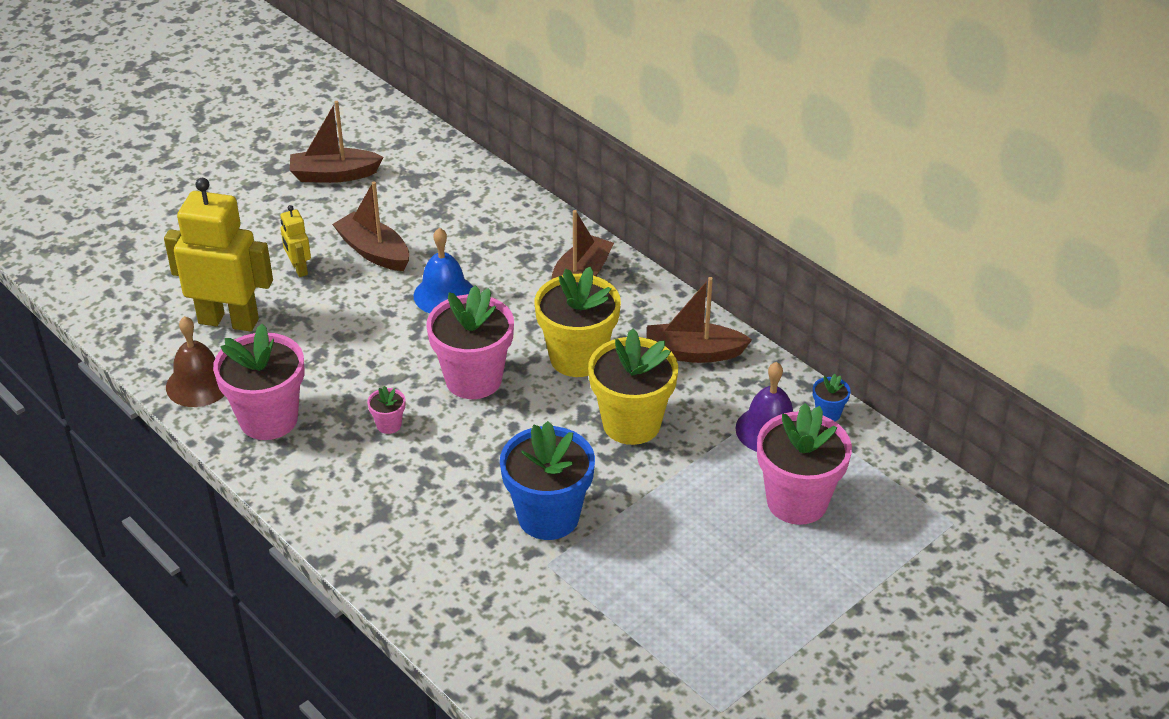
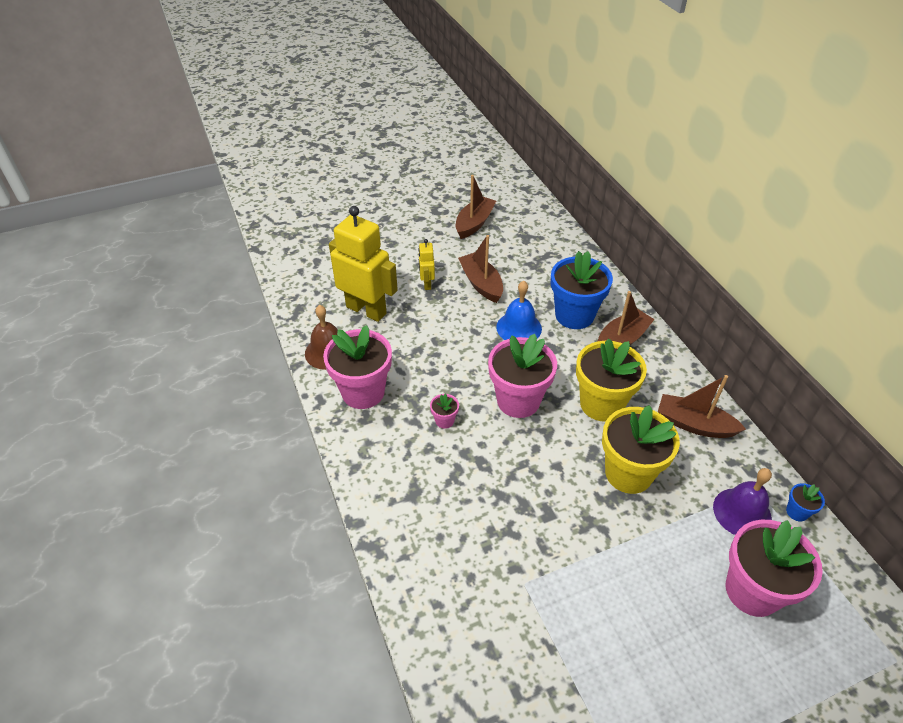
camera: 20 degrees right, 5 degrees up
(334, 175) = (474, 223): brown boat -> brown boat turned 105 degrees clockwise
(548, 516) = (538, 538): blue flower pot -> blue flower pot (574, 315)

